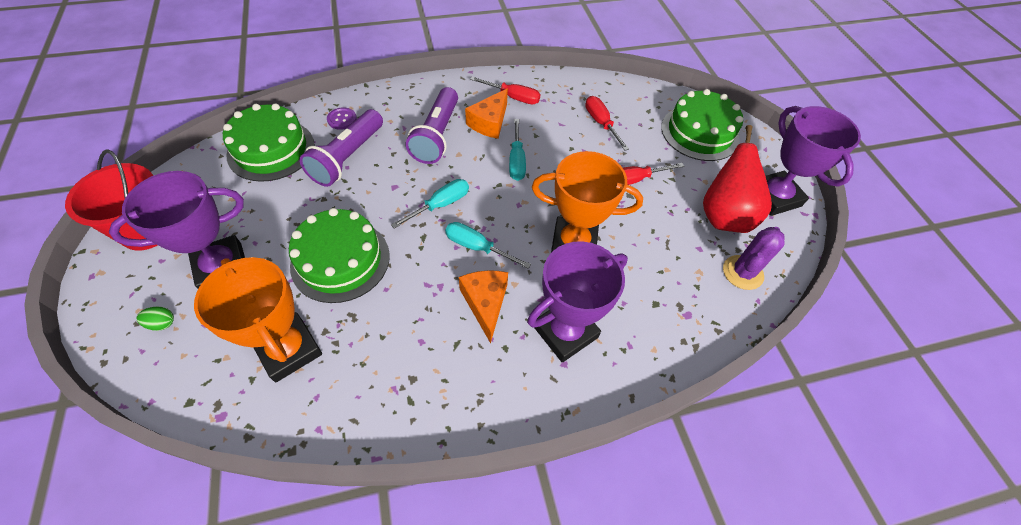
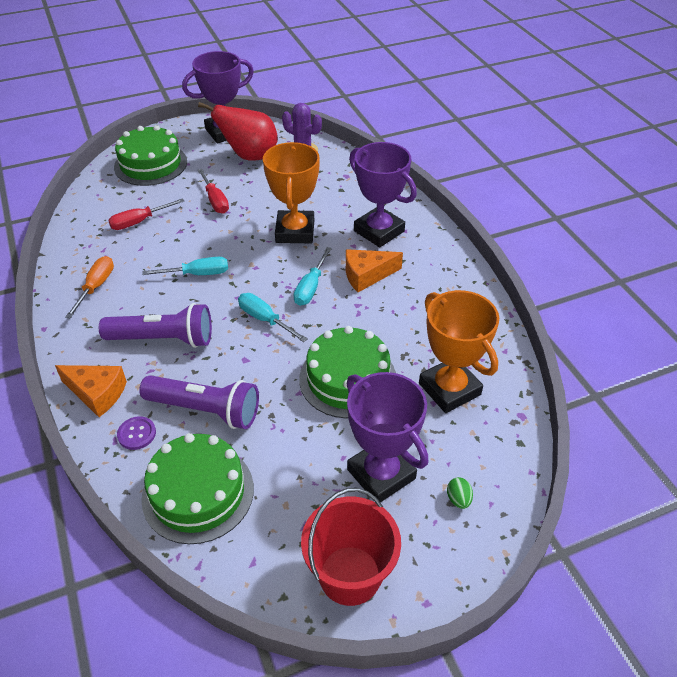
camera: 95 degrees left, 10 degrees down
(289, 350) = (449, 389): orange trophy -> orange trophy turned 75 degrees counterclockwise
(489, 122) = (140, 300): orange cheese -> orange cheese (97, 393)
(513, 97) = (96, 286): red screwdriver -> orange screwdriver

